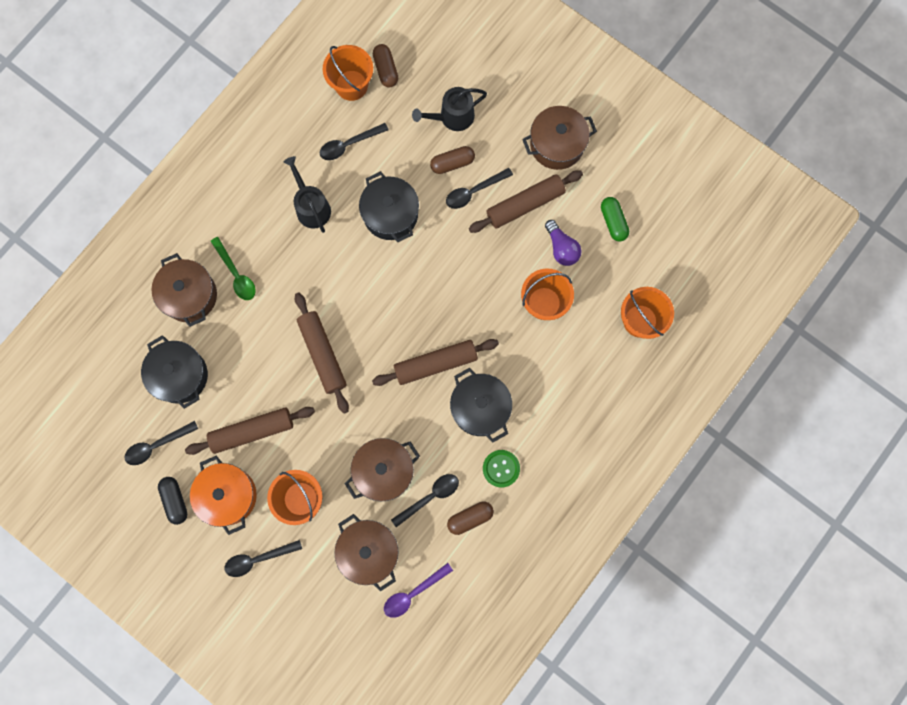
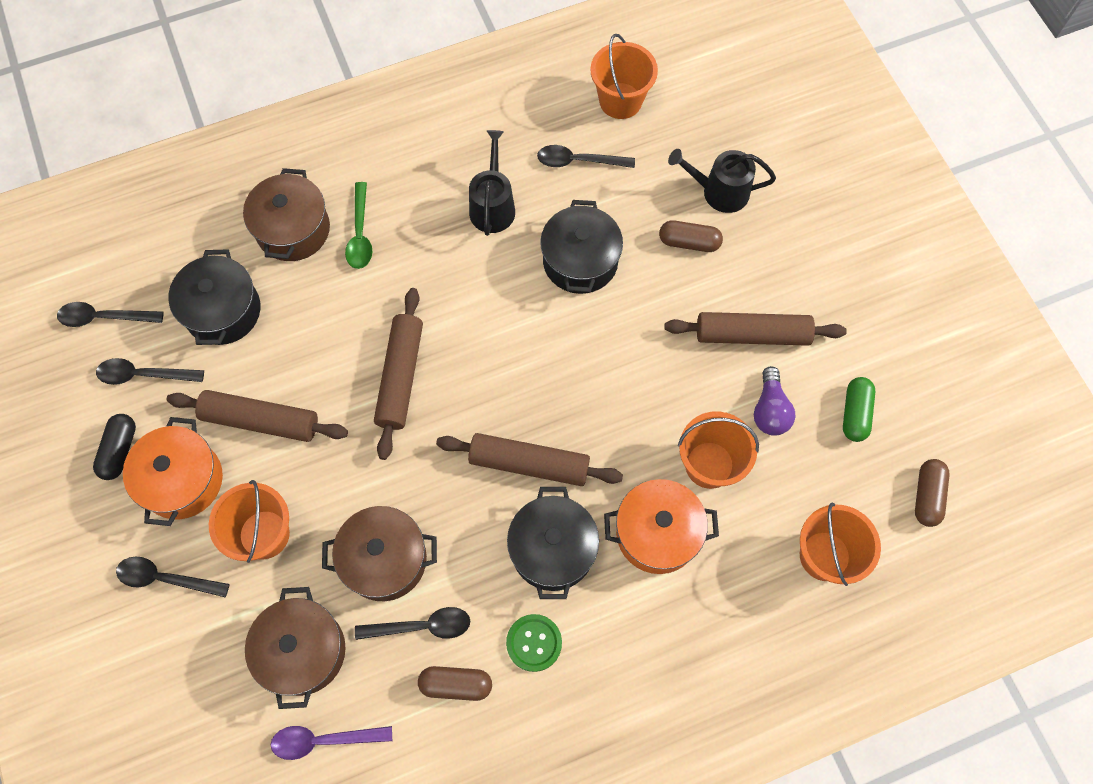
camera: 30 degrees right, 10 degrees down
(386, 70) = (670, 103): brown capsule -> brown capsule (927, 496)
(474, 191) = (697, 287): black spoon -> black spoon (104, 317)
(536, 363) = (657, 533): none -> orange pot
(557, 145) = (831, 286): brown pot -> none

